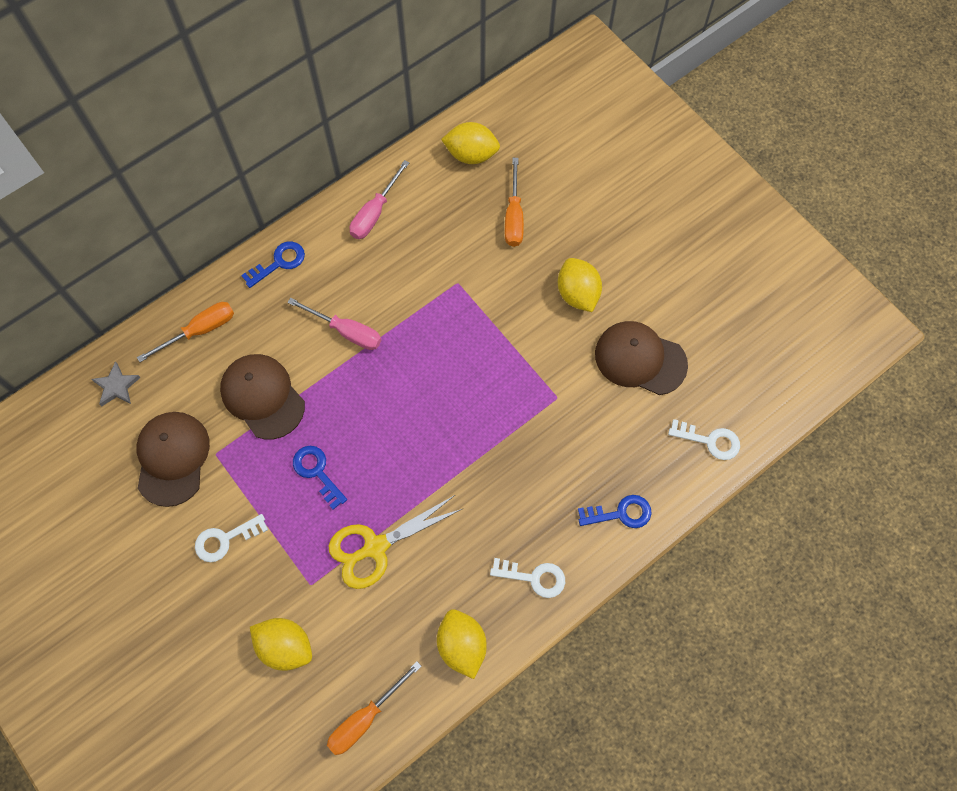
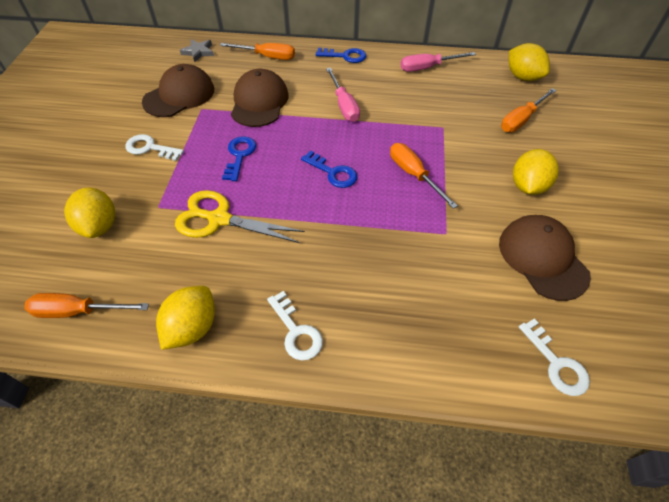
camera: 45 degrees right, 15 degrees down
(482, 360) = (414, 175): none -> orange screwdriver
(620, 513) = (416, 349): blue key -> blue key (333, 173)

